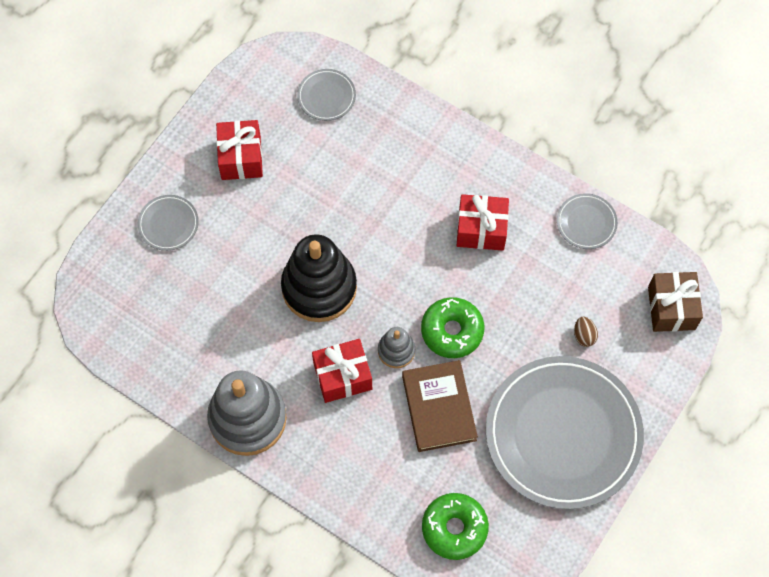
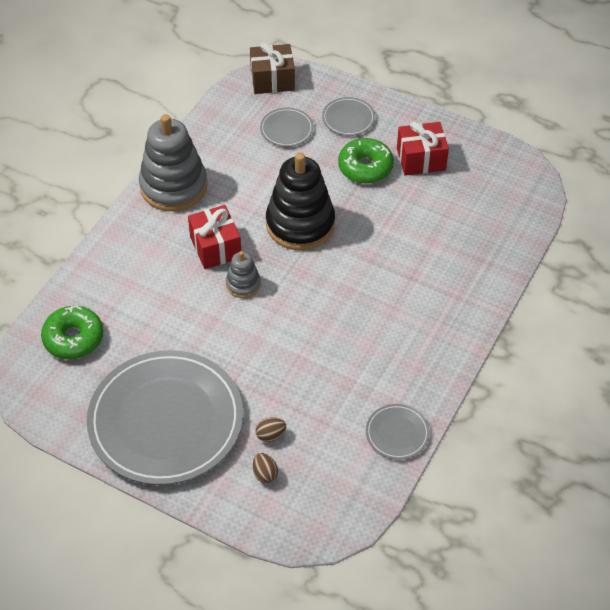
camera: 85 degrees right, 15 degrees down
(326, 96) = (497, 214): grey plate -> grey plate (286, 129)
(438, 408) = (189, 319): brown book -> none
(452, 331) = (266, 325): green donut -> green donut (365, 167)
(481, 229) = (376, 343): red gift -> none
(627, 343) = (265, 474): none -> brown egg
(671, 308) = (308, 515): brown gift -> brown gift (272, 80)

